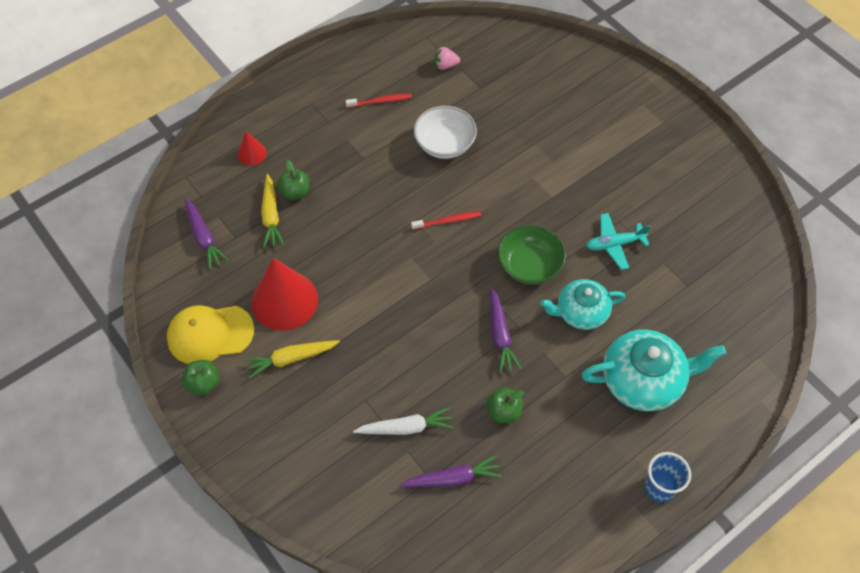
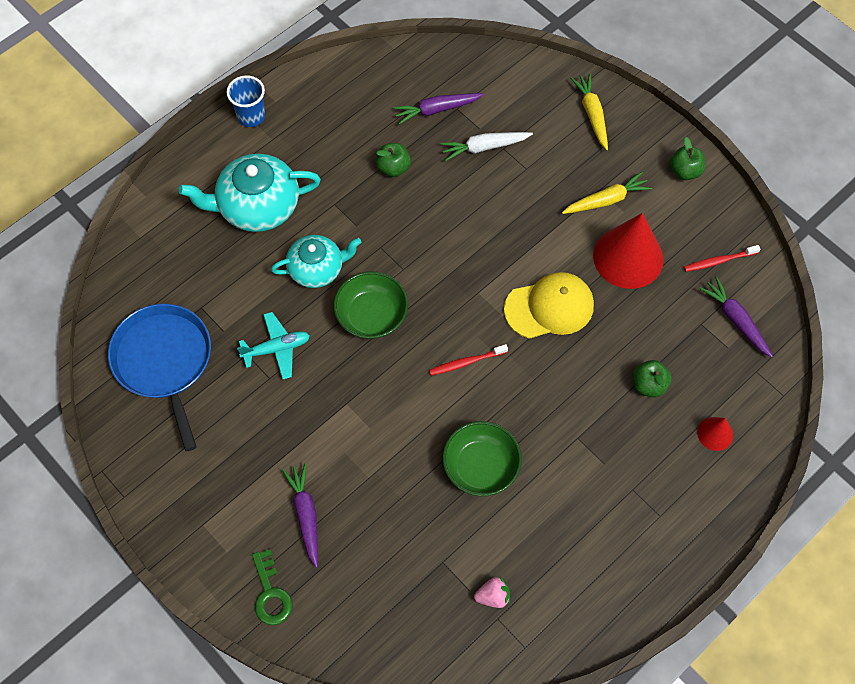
camera: 175 degrees right, 5 degrees up
(210, 334) = (694, 217): yellow cap -> yellow cap (549, 307)
(271, 216) = (668, 352): yellow carrot -> yellow carrot (592, 114)
(380, 101) = (571, 527): red toothbrush -> red toothbrush (719, 261)
(444, 144) = (480, 467): white bowl -> green bowl
(500, 335) = (400, 239): purple carrot -> purple carrot (305, 515)
(607, 78) = (270, 593): none -> green key
(713, 241) = (164, 361): none -> blue pan

